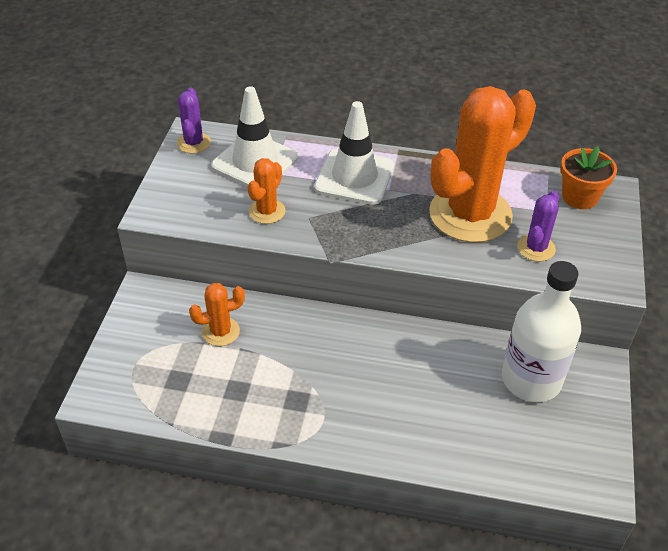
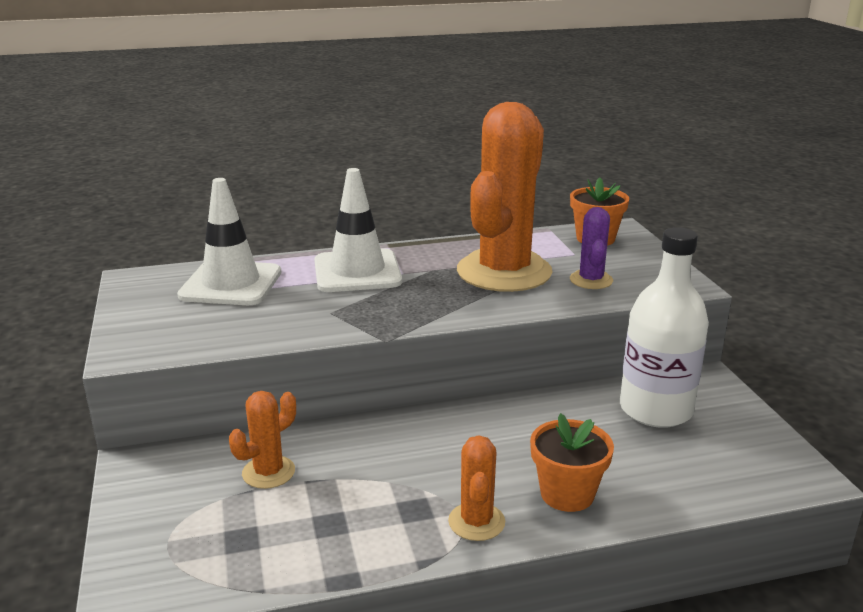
camera: 25 degrees left, 20 degrees down
(193, 143) = (141, 285): purple cactus -> none
(267, 211) = (276, 318): orange cactus -> orange cactus (476, 522)
(407, 429) = (567, 494): none -> orange flower pot

